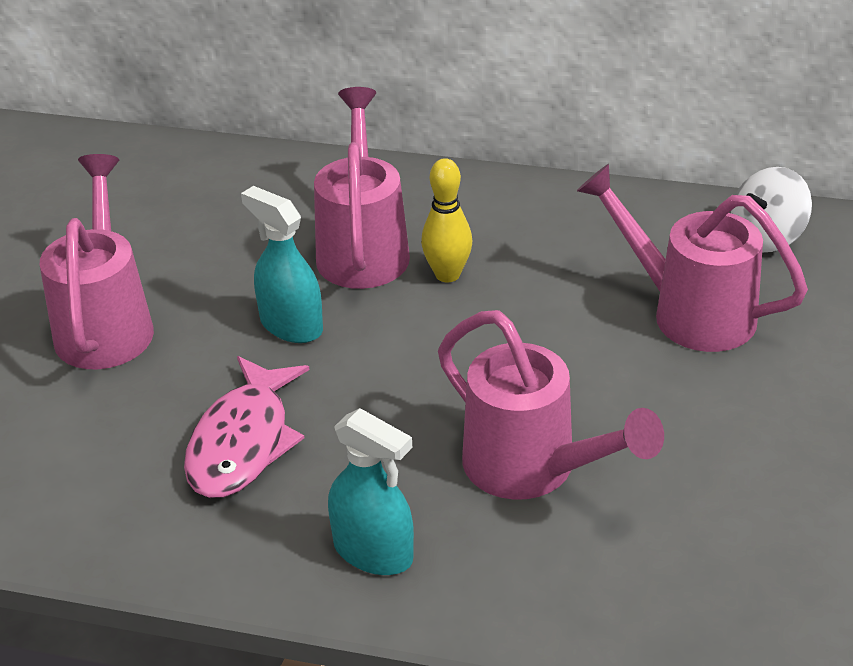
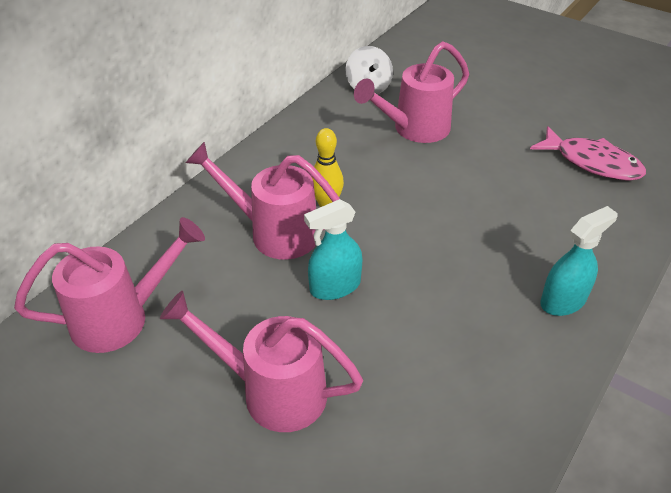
camera: 70 degrees left, 5 degrees up
(243, 443) = (444, 339): pink fish -> pink fish (592, 162)
(532, 469) = (515, 219): pink watering can -> pink watering can (121, 318)

